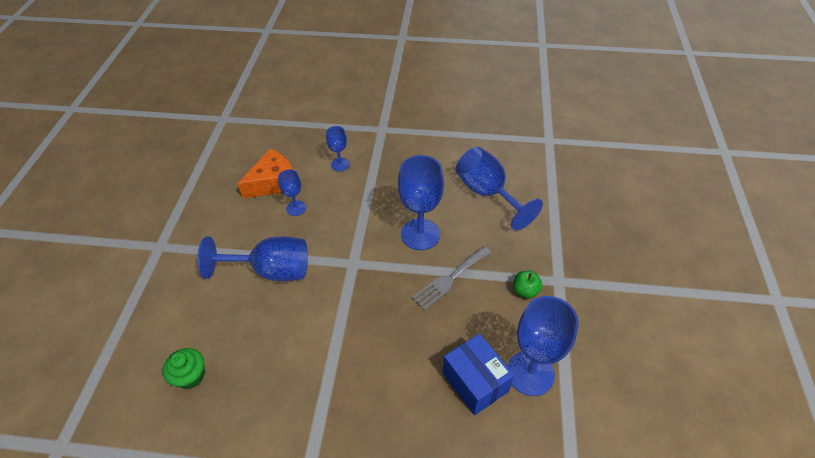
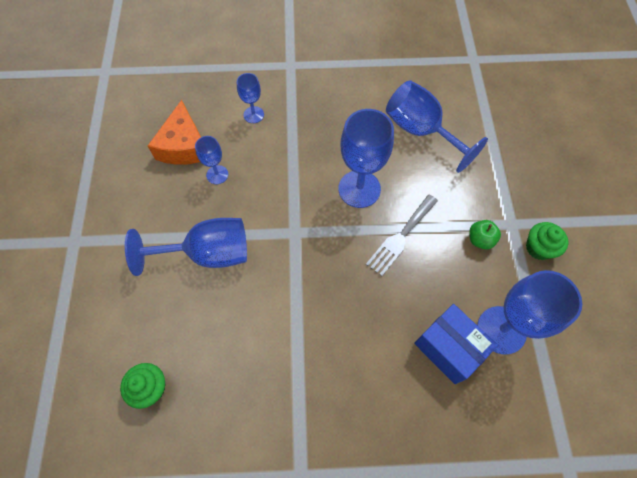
camera: 10 degrees left, 15 degrees up
(273, 182) = (184, 146): orange cheese -> orange cheese turned 135 degrees clockwise
(581, 305) = (538, 248): none -> green cupcake

